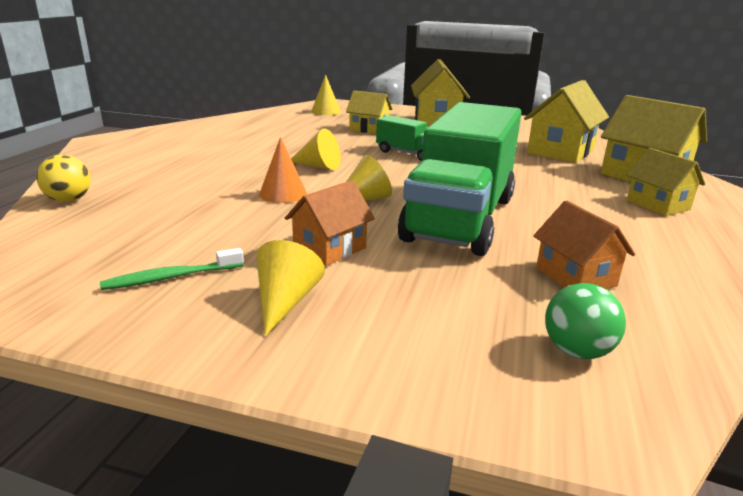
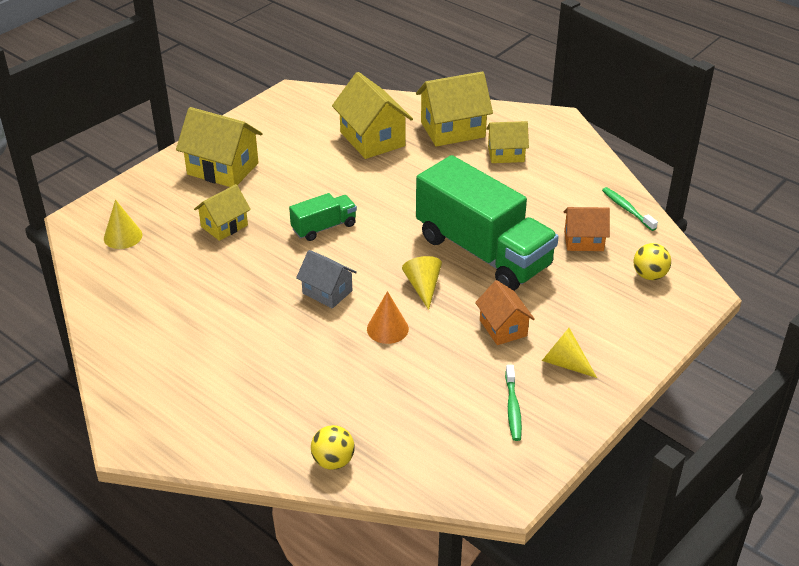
camera: 65 degrees left, 15 degrees up
(318, 166) = (327, 292): yellow cone -> grey house
(577, 351) = (649, 275): green ball -> yellow ball
(709, 302) = (627, 209): none -> green toothbrush

